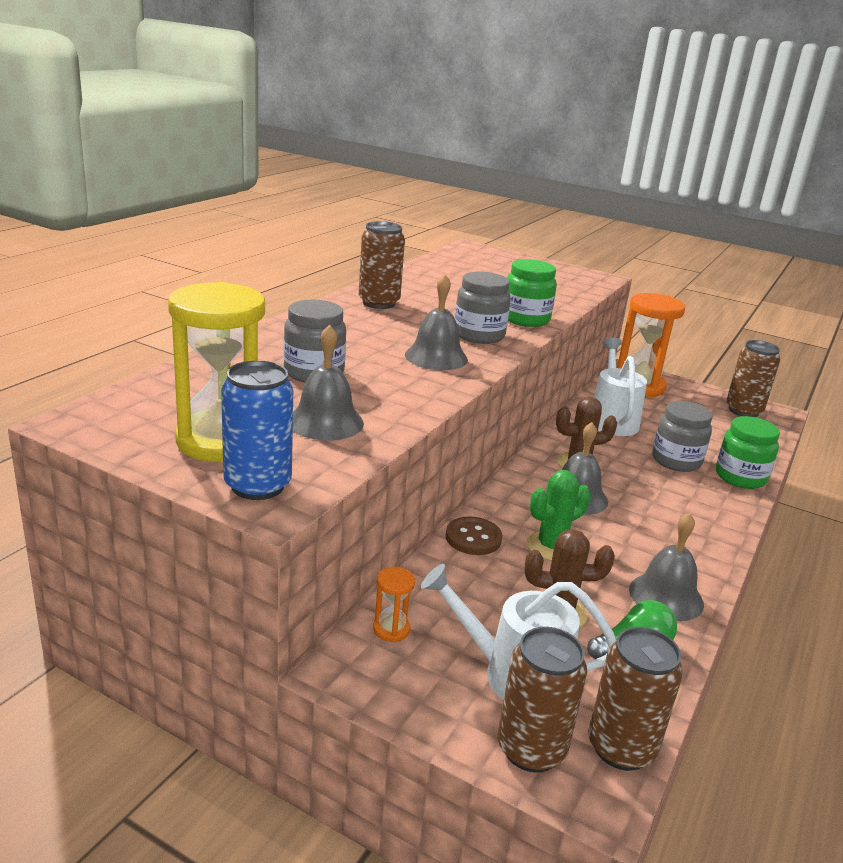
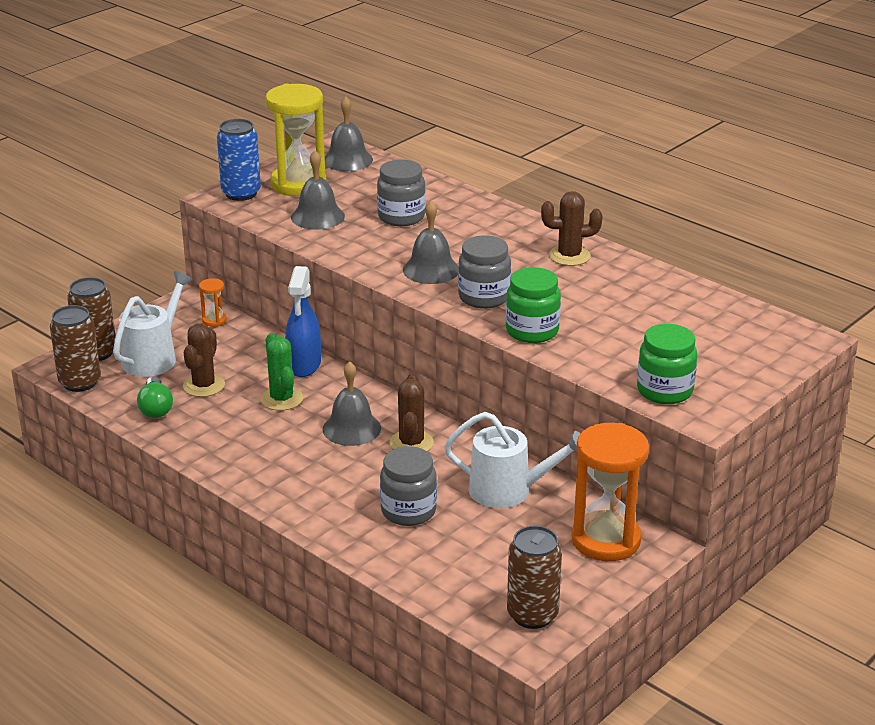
camera: 105 degrees right, 5 degrees up
(379, 303) = (569, 256): brown can -> brown cactus
(473, 538) = (304, 365): brown button -> blue spray bottle
(666, 596) = (201, 438): grey bell -> grey bell (347, 160)
(740, 477) = (367, 547): green jar -> green jar (664, 391)

